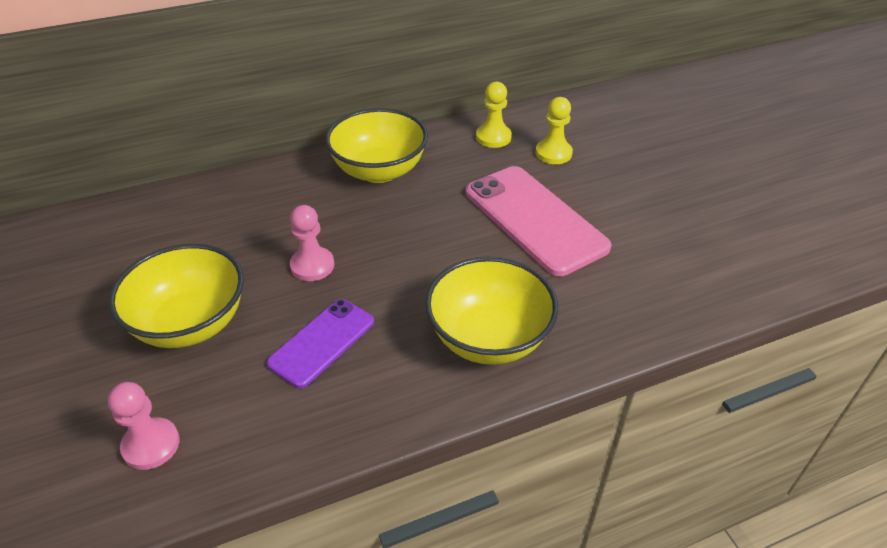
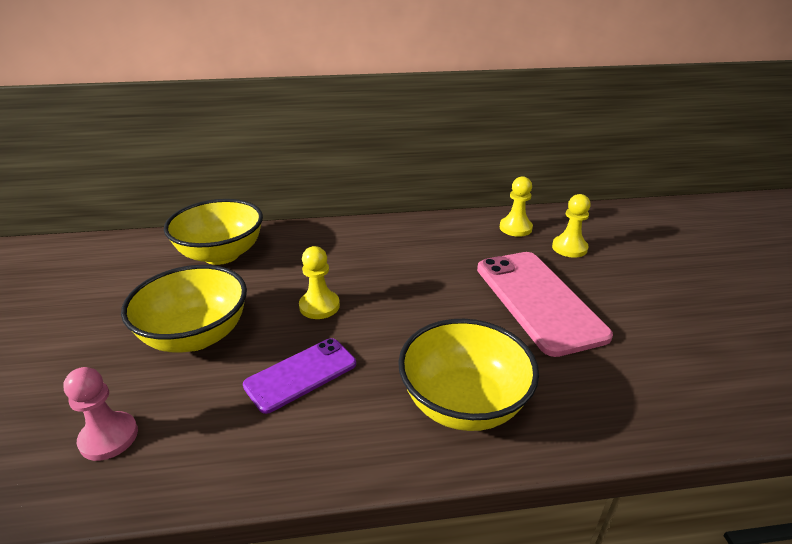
camera: 15 degrees right, 10 degrees down
(312, 265) = (319, 306): pink pawn -> yellow pawn
(379, 171) = (405, 240): yellow bowl -> yellow bowl (221, 254)

